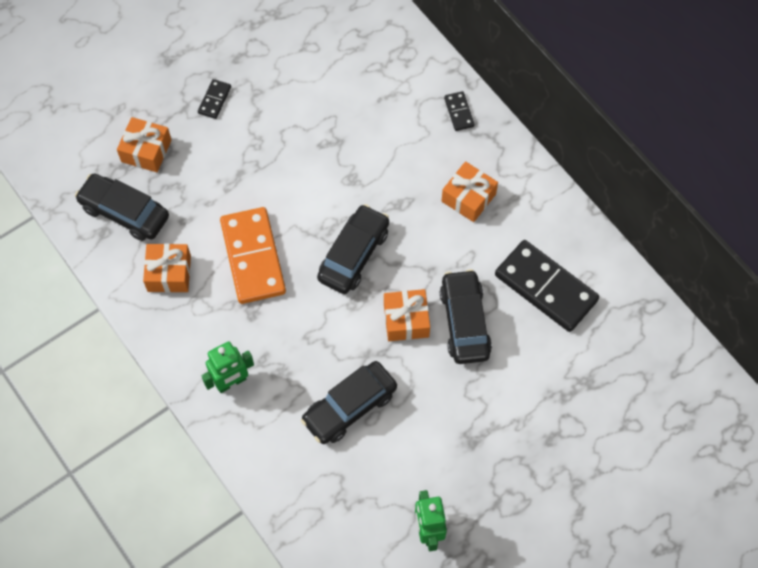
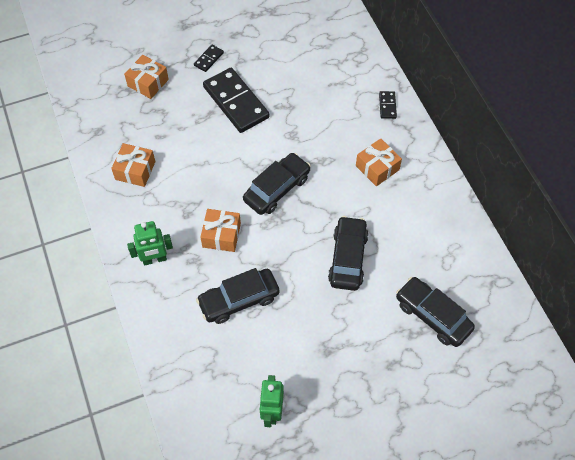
camera: 15 degrees right, 5 degrees down
(124, 212) = (118, 121): black car -> black car (432, 316)
(252, 257) = (200, 173): orange domino -> none
(406, 320) = (302, 246): orange gift -> orange gift (221, 235)
(545, 288) = (419, 247): black domino -> black domino (236, 102)

